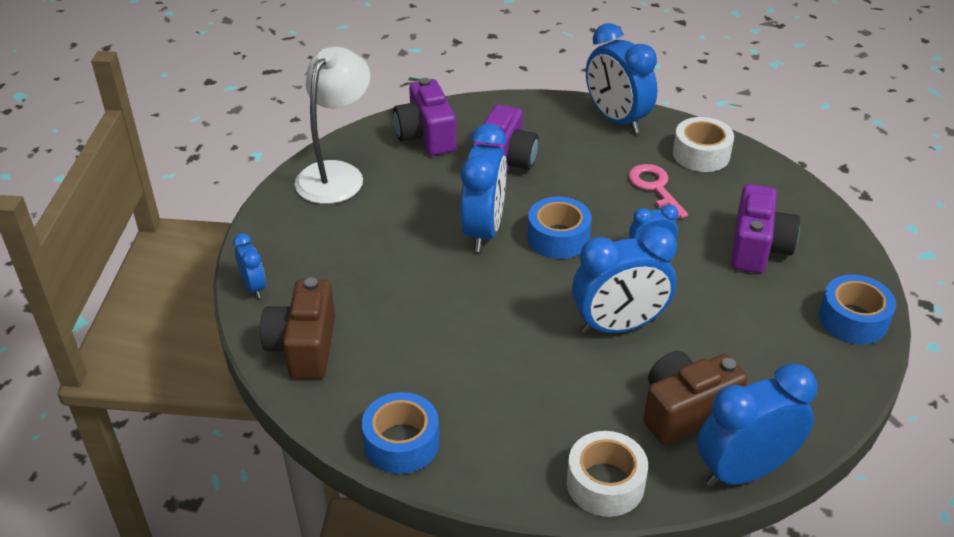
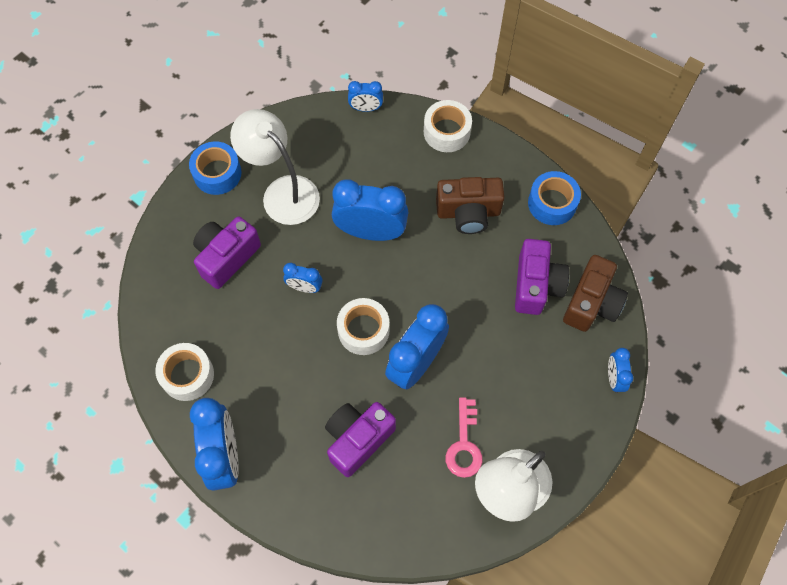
camera: 155 degrees left, 25 degrees up
(426, 136) = (408, 512): purple camera -> purple camera (536, 285)
(558, 238) = (363, 330): blue tape -> white tape
(655, 188) = (254, 351): pink key -> pink key (464, 444)
(685, 411) = (372, 155): brown camera -> brown camera (468, 213)
(744, 471) = (366, 108): blue clock -> blue clock, size x0.51
(758, 328) = (282, 192): none -> white lamp

